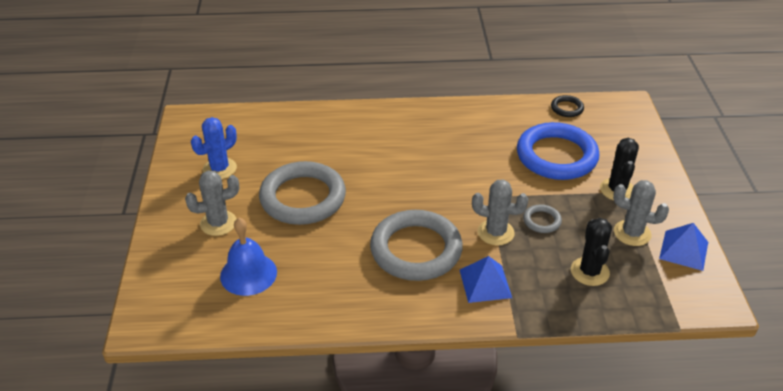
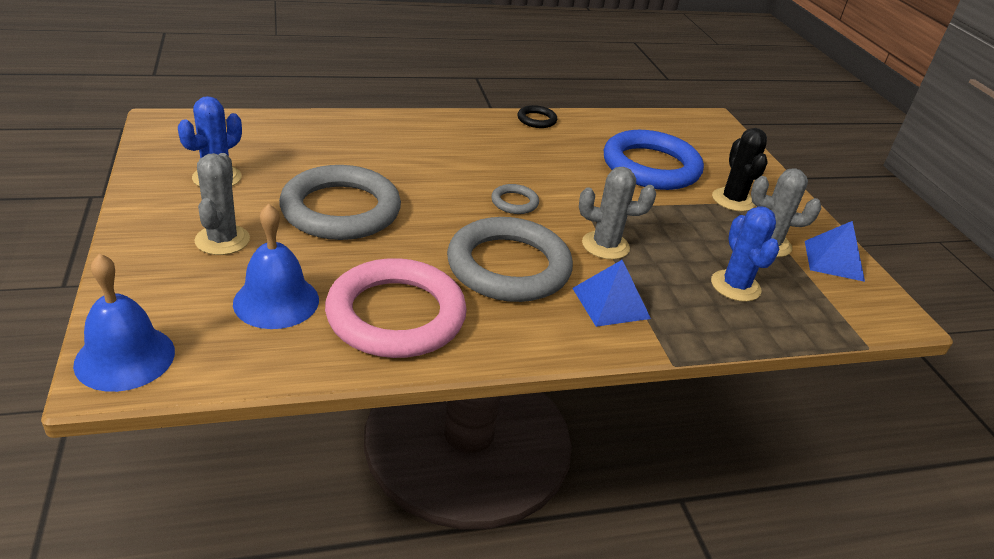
camera: 15 degrees left, 5 degrees down
(151, 312) = (125, 357): none -> blue bell
(218, 223) = (222, 240): grey cactus -> grey cactus turned 60 degrees counterclockwise
(327, 288) = (396, 315): none -> pink ring
(542, 221) = (657, 232): grey ring -> grey ring (514, 202)
(567, 108) = (645, 122): black ring -> black ring (536, 120)
(589, 272) = (735, 286): black cactus -> blue cactus

